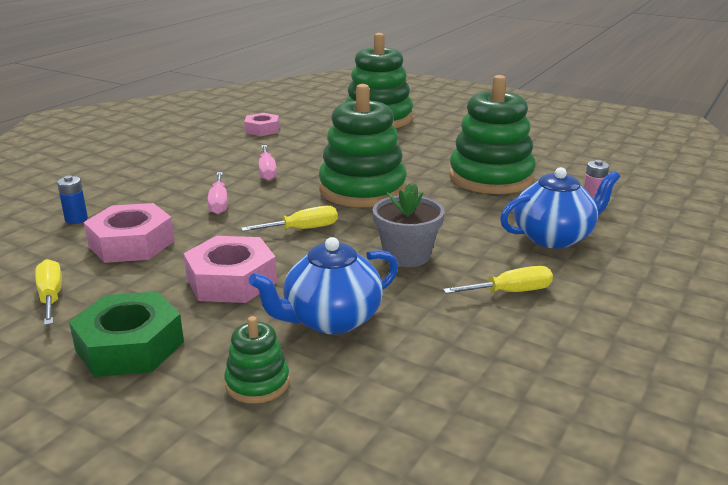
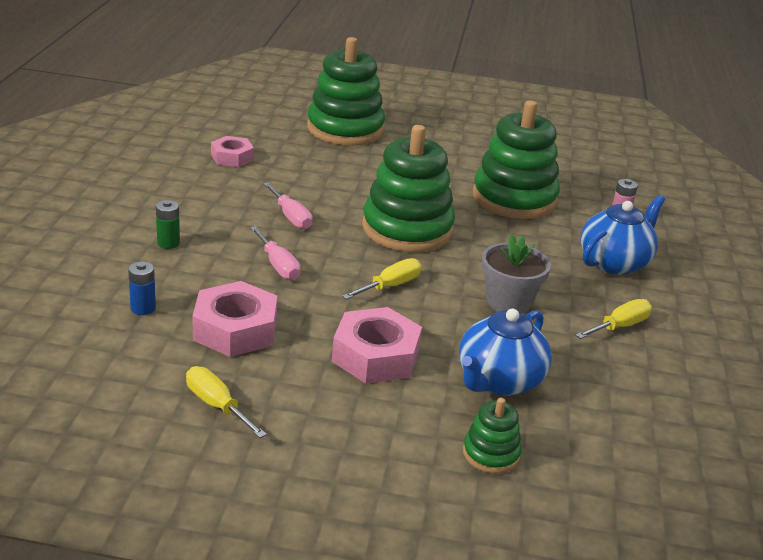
camera: 25 degrees left, 5 degrees up
(130, 346) = (348, 442): green nut -> none
(147, 179) = (168, 243): none -> green battery

